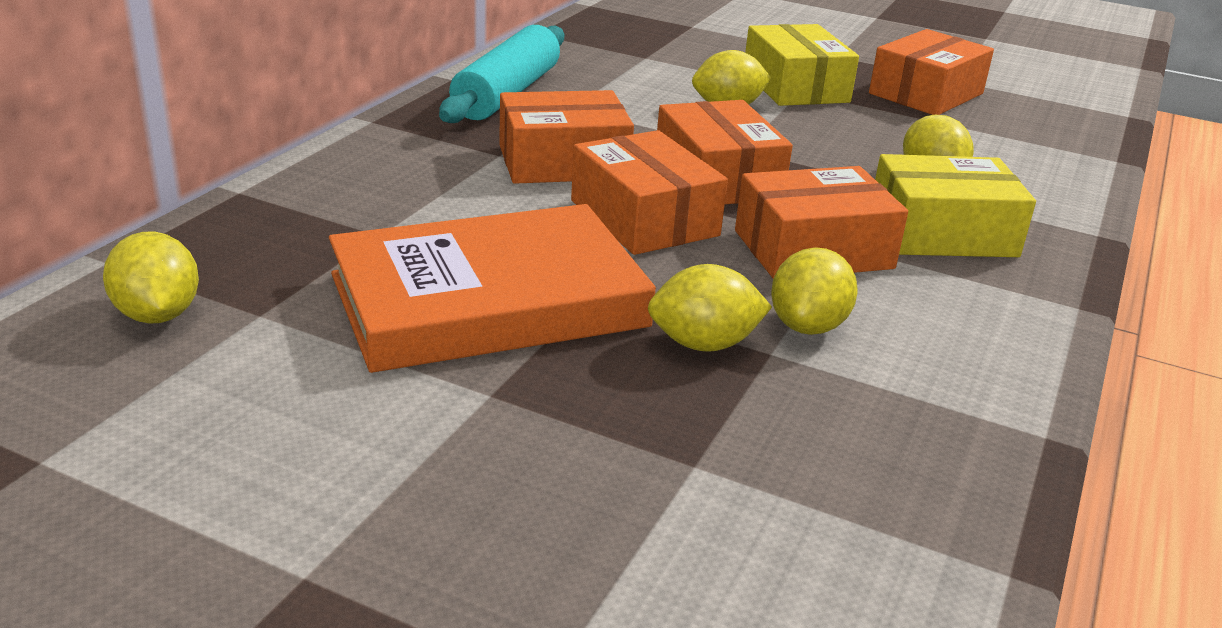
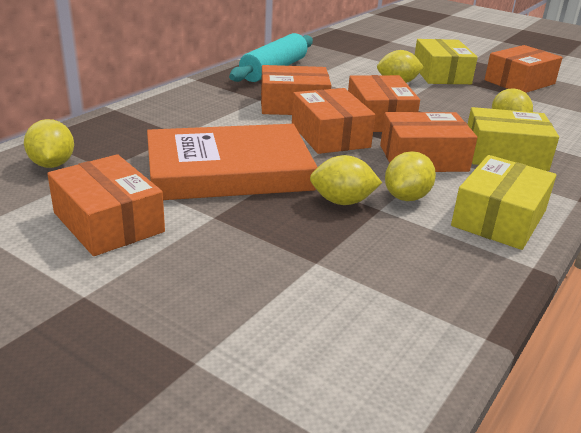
camera: 10 degrees right, 0 degrees up
(302, 423) = (108, 222): none -> orange box
(967, 352) = (499, 218): none -> yellow box

